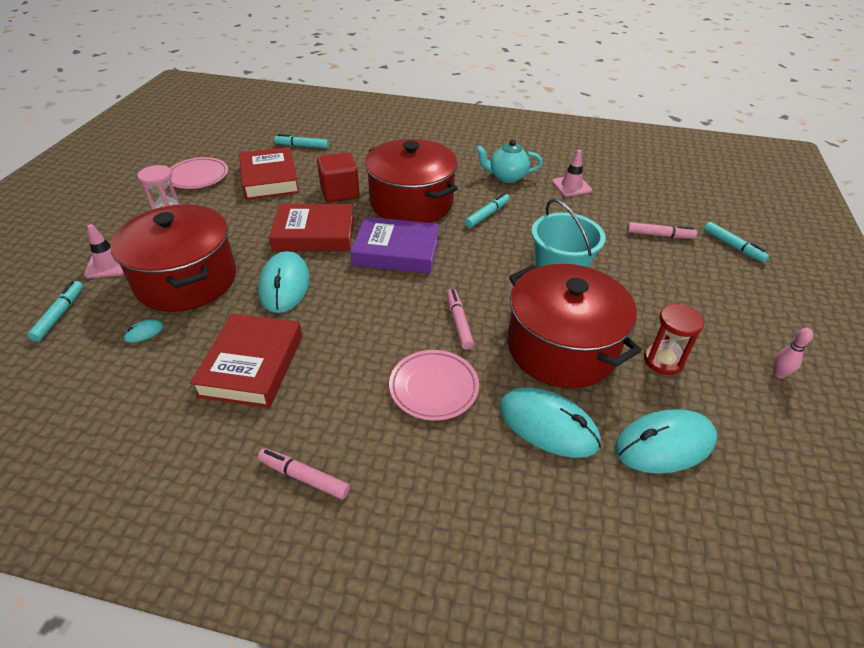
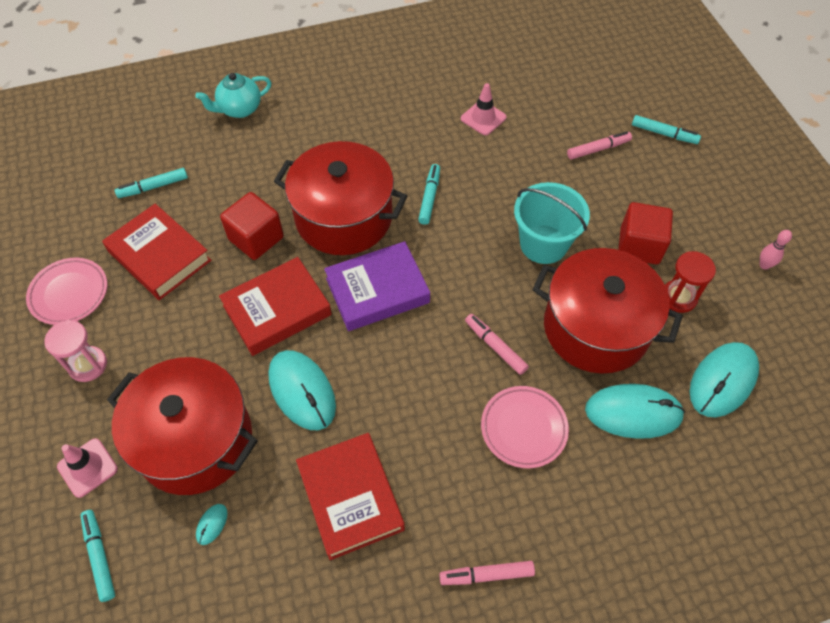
camera: 30 degrees left, 15 degrees up
(507, 177) = (413, 133): turquoise teapot -> turquoise teapot (239, 109)
(650, 309) = (639, 246): none -> red cube

